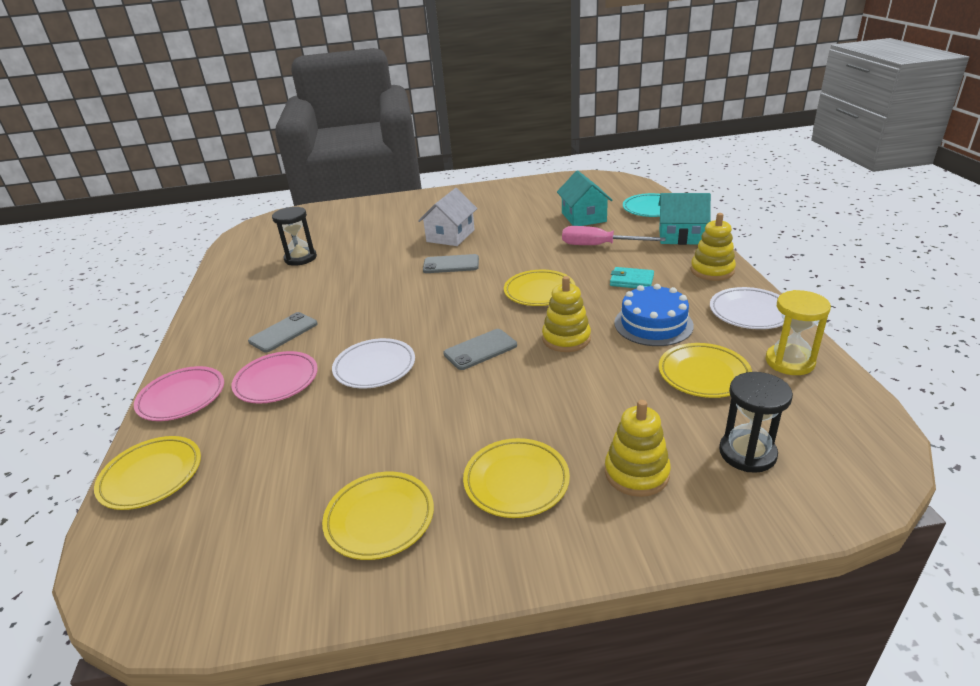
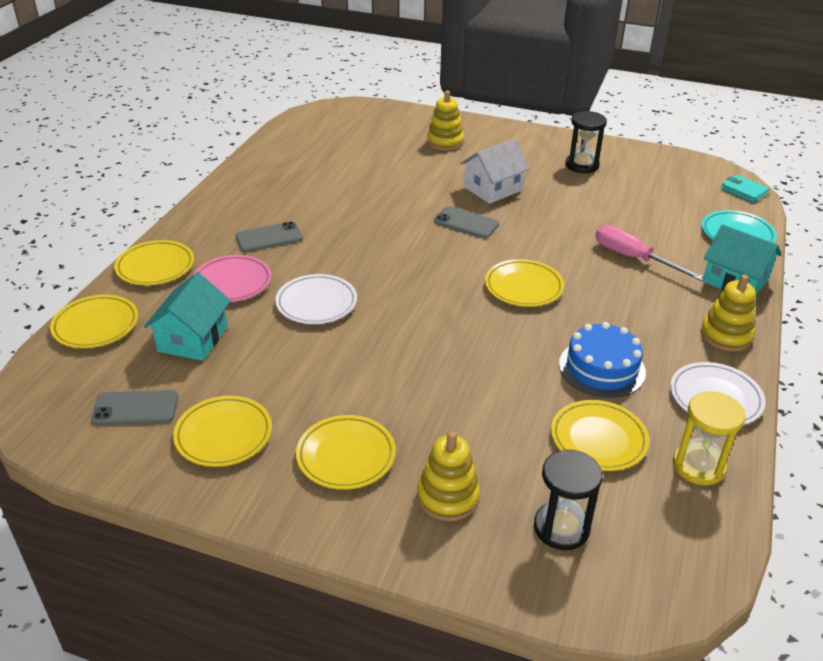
camera: 25 degrees right, 5 degrees up
(182, 397) = (155, 267): pink plate -> yellow plate
(300, 258) = (337, 163): black hourglass -> black hourglass (582, 165)
(480, 349) = (417, 325): grey phone -> grey phone (135, 408)
(566, 339) = (504, 347): yellow stacking toy -> yellow stacking toy (445, 142)
(583, 217) = (650, 217): turquoise house -> turquoise house (193, 339)
(631, 281) = (627, 312): turquoise wallet -> turquoise wallet (744, 191)

